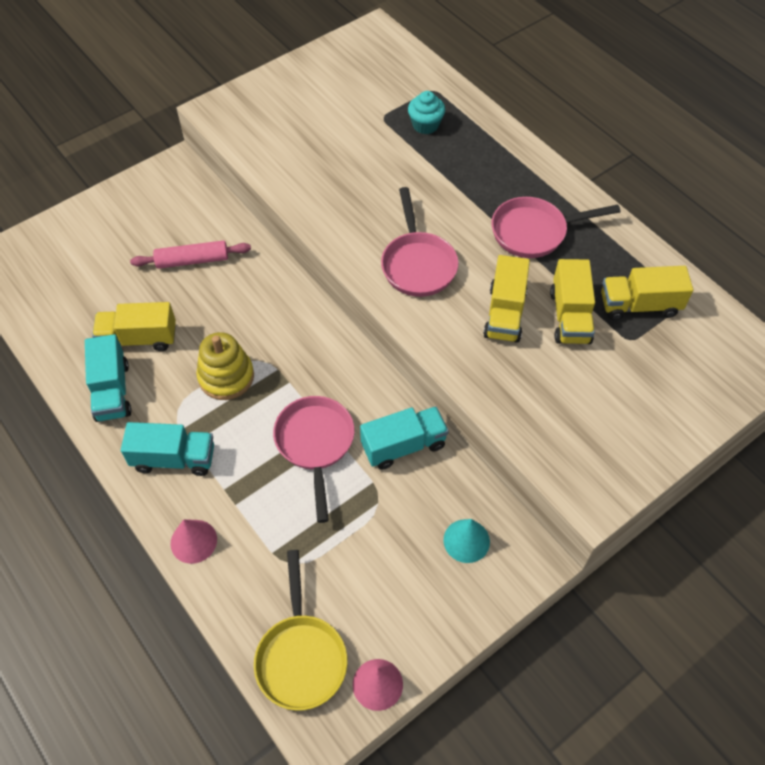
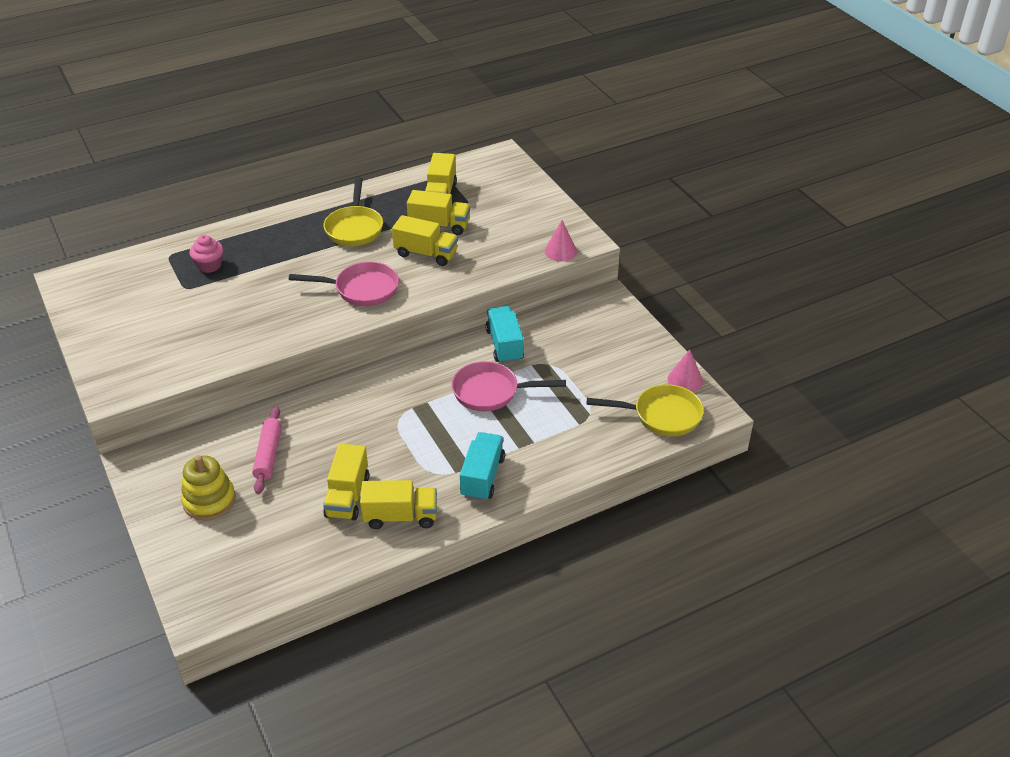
camera: 80 degrees left, 15 degrees down
(112, 391) = (400, 516): turquoise truck -> yellow truck
(193, 541) = (561, 468): pink cone -> pink cone (560, 251)
(226, 376) = (409, 439): yellow stacking toy -> yellow stacking toy (209, 501)
(425, 125) = (209, 265): turquoise cupcake -> pink cupcake
(466, 540) = (588, 325): turquoise cone -> none
(534, 232) = (354, 228): pink pan -> yellow pan

